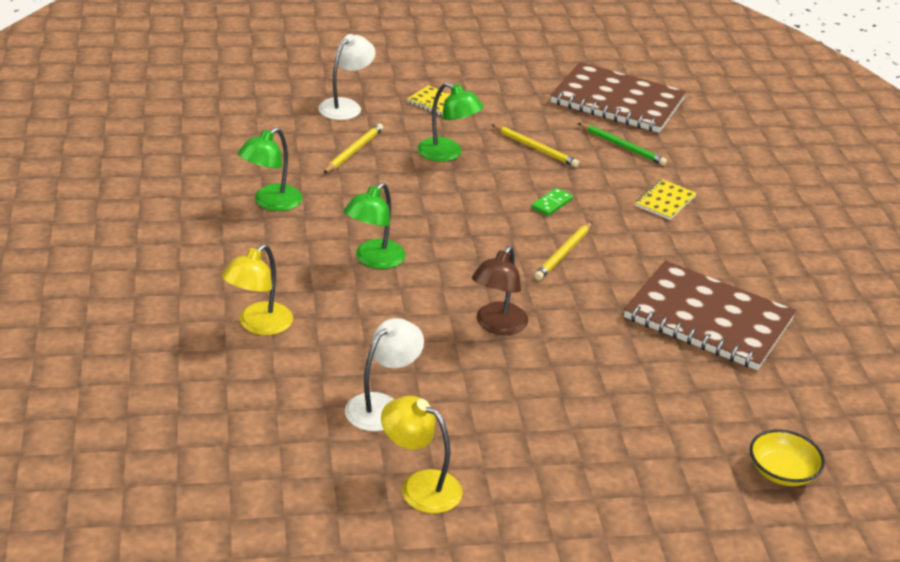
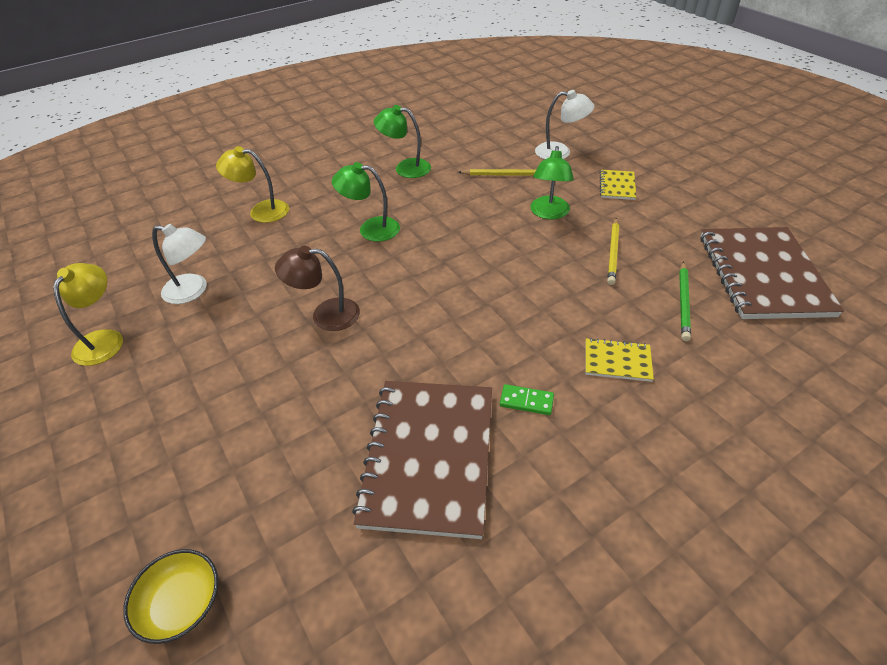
camera: 70 degrees right, 10 degrees up
(551, 204) = (533, 289): green domino -> green domino (526, 401)
(563, 253) = (461, 319): yellow pencil -> none

